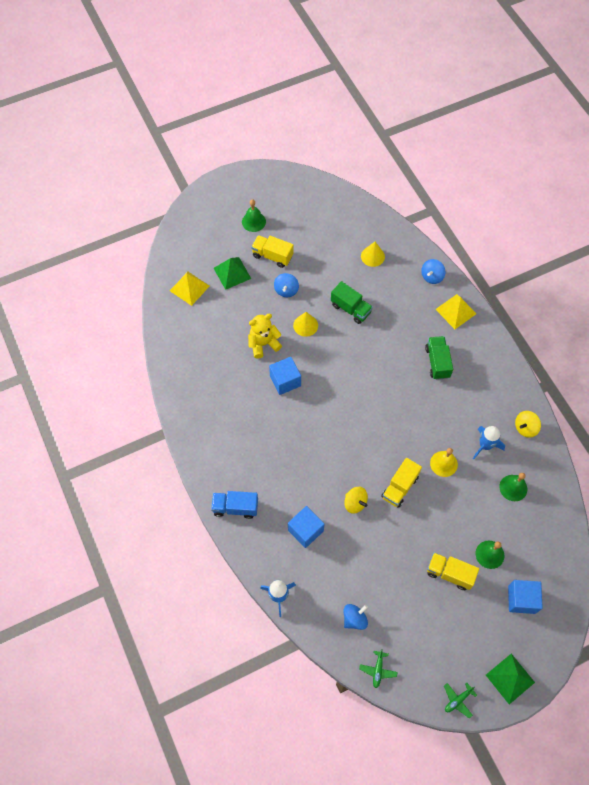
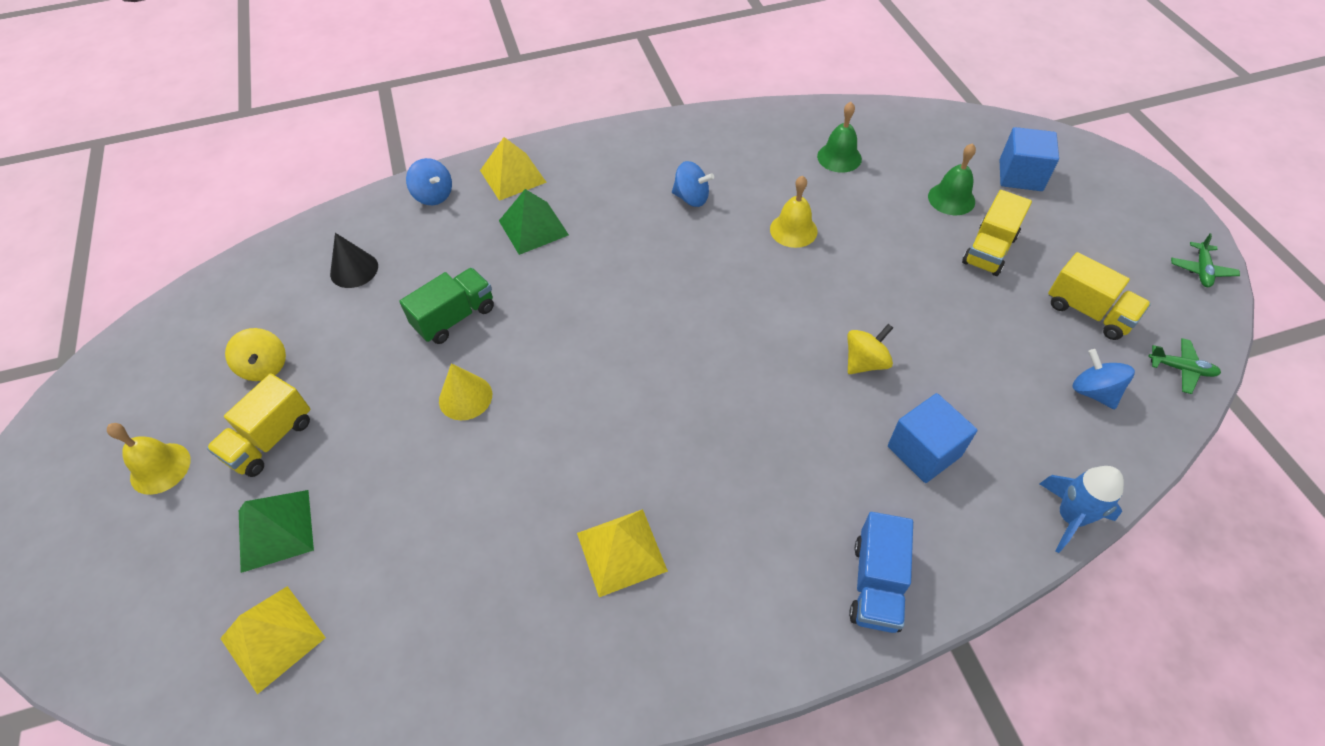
camera: 80 degrees left, 10 degrees down
(238, 403) = (621, 551): none -> yellow pyramid
(253, 221) = (160, 468): green bell -> yellow bell
(263, 344) = (485, 482): yellow teddy bear -> none
(285, 381) = (585, 449): blue cube -> none
(286, 290) = (368, 423): blue spinning top -> blue spinning top (691, 198)
(372, 256) = (354, 270): yellow cone -> black cone
(400, 487) = (835, 293): yellow truck -> yellow truck (1088, 312)
(437, 362) = (603, 212): green truck -> none
(458, 700) = (1201, 270): green plane -> green plane turned 45 degrees clockwise
(485, 445) = (765, 177): blue rocket -> none
(510, 678) = (1148, 206): green pyramid -> green pyramid (533, 227)
(525, 428) = (740, 130): yellow spinning top -> yellow spinning top (265, 367)

